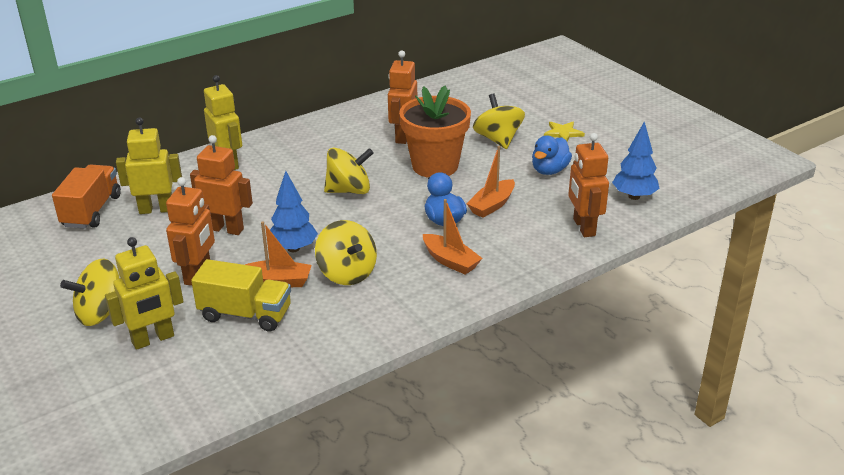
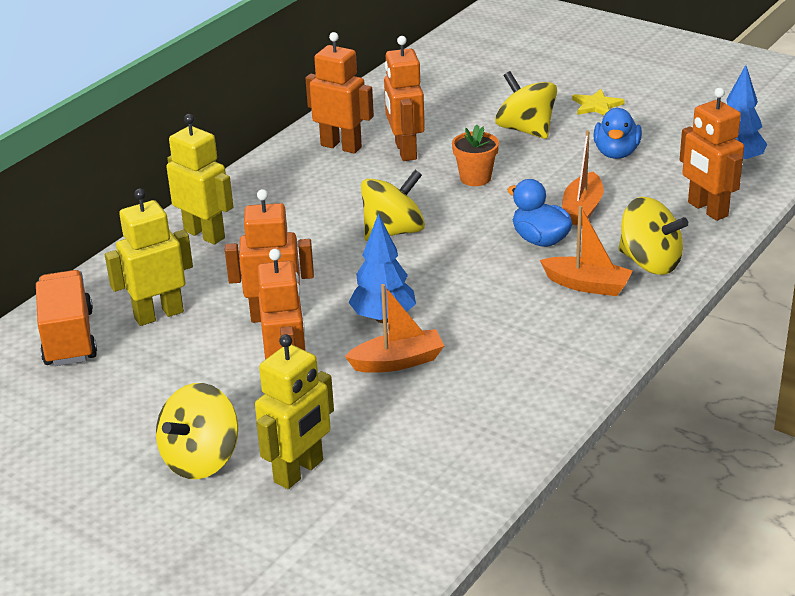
camera: 20 degrees left, 0 degrees up
(245, 314) = (391, 410): yellow truck -> none
(347, 273) = (475, 330): yellow spinning top -> yellow spinning top (650, 262)
(363, 124) = (341, 146): none -> orange robot
(435, 166) = (475, 178): orange flower pot -> orange flower pot, size x0.50

